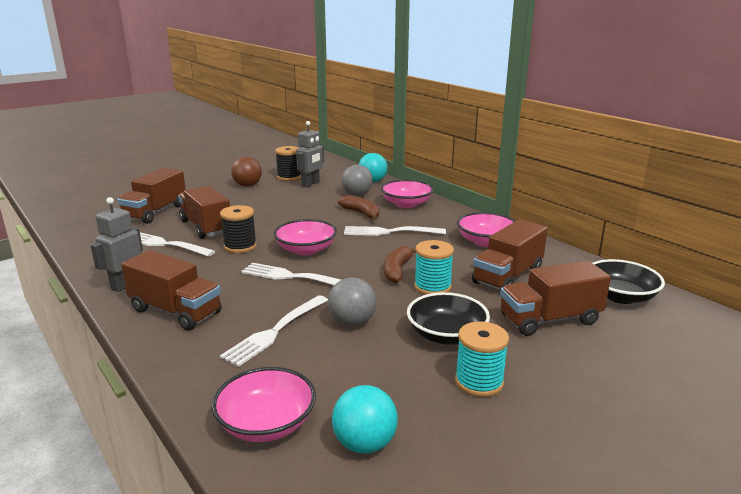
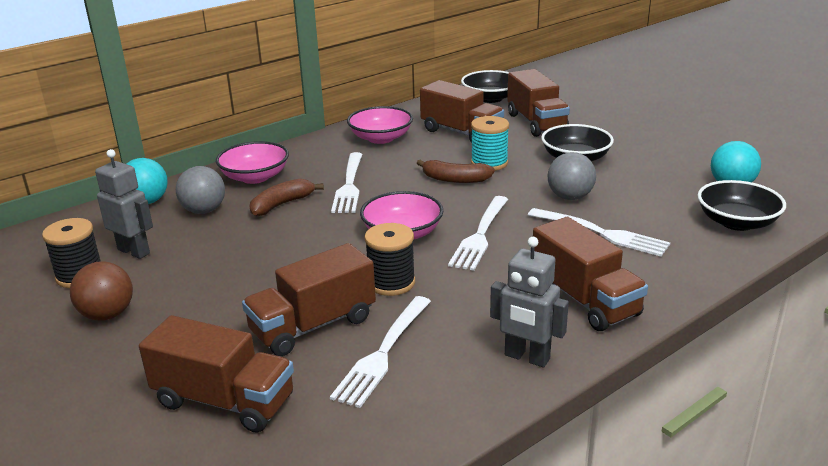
camera: 90 degrees left, 5 degrees up
(175, 311) = (584, 300): brown truck -> brown truck turned 120 degrees clockwise
(266, 424) = (736, 222): pink bowl -> black bowl
(479, 382) = (636, 149): turquoise spool -> none

